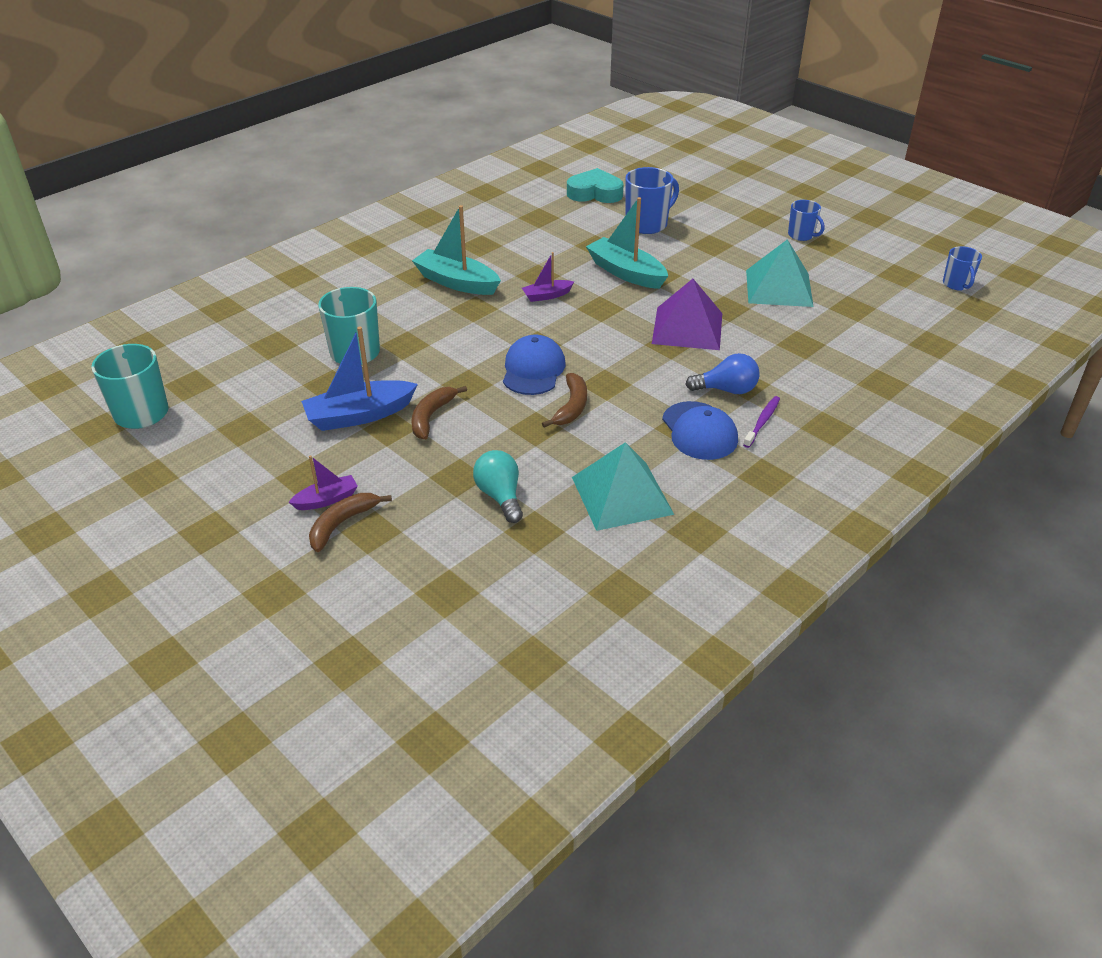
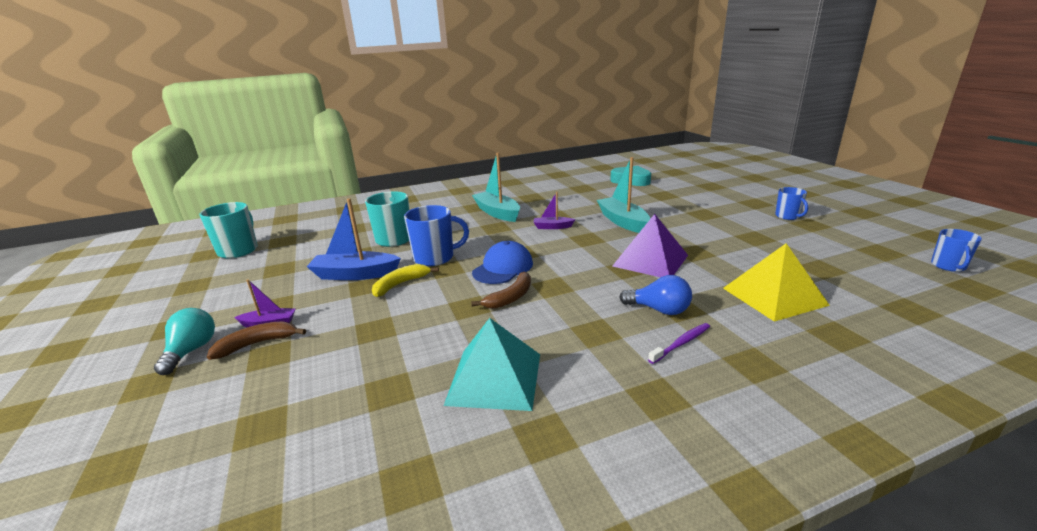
camera: 25 degrees right, 15 degrees down
(431, 416) = (400, 284): brown banana -> yellow banana
(500, 496) = (391, 352): turquoise light bulb -> turquoise light bulb (191, 351)
(647, 224) = (658, 198): blue mug -> blue mug (435, 258)
(699, 431) = (611, 338): blue cap -> none
(779, 288) = (751, 246): turquoise pyramid -> none
(821, 352) = (774, 296): none -> yellow pyramid

